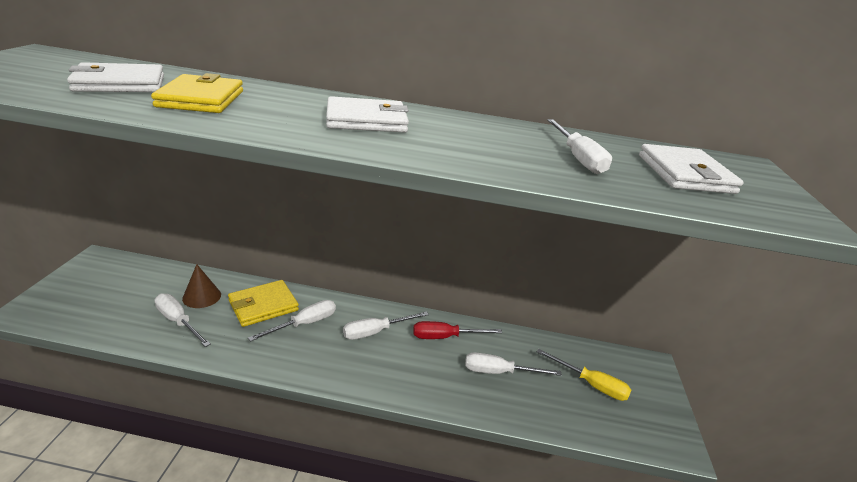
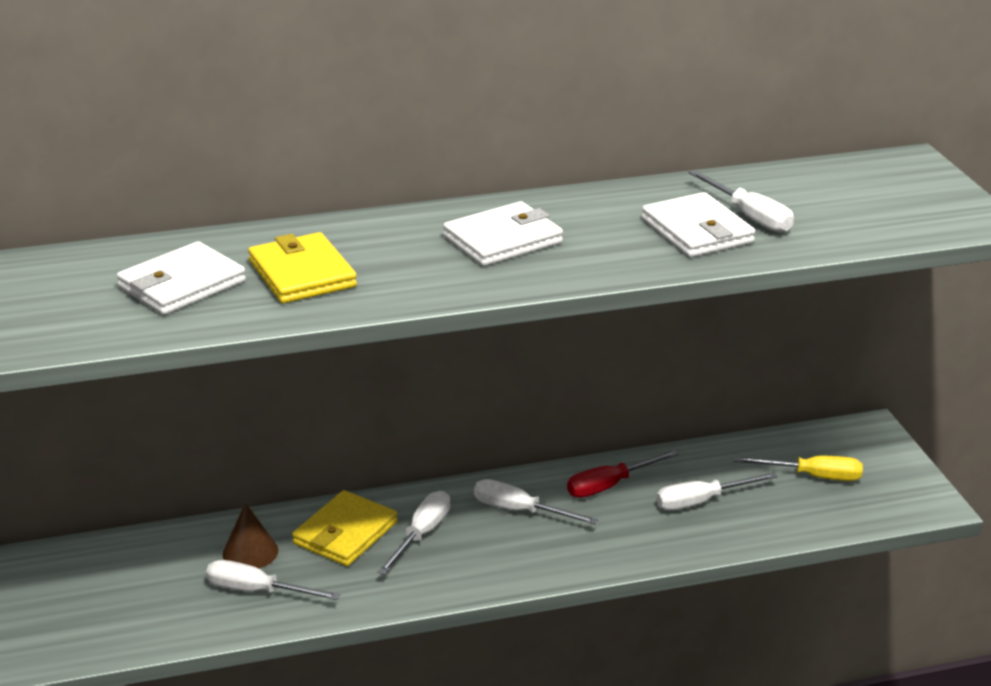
camera: 20 degrees left, 0 degrees up
(376, 332) = (520, 511): white screwdriver -> white screwdriver turned 75 degrees clockwise
(685, 174) = (858, 200): white wallet -> white wallet (697, 231)

